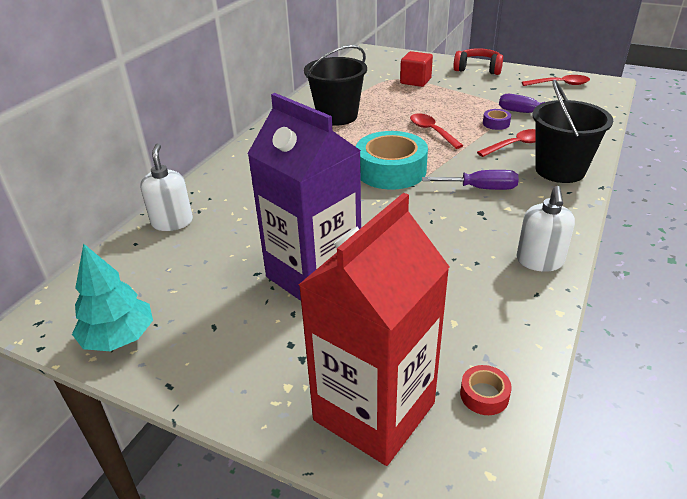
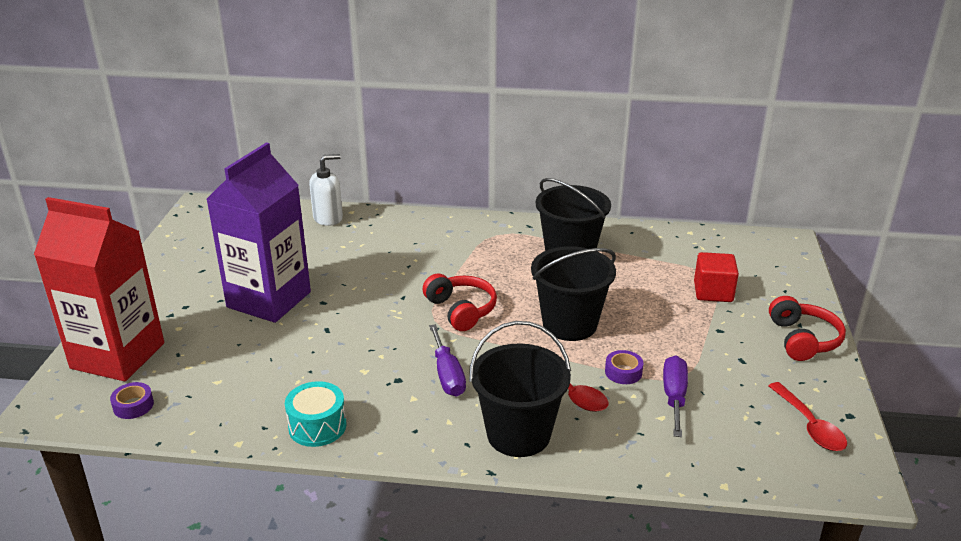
camera: 70 degrees right, 5 degrees down
(119, 338) = (187, 238): turquoise tree -> none
(391, 170) = (461, 310): turquoise tape -> red headphones
(431, 131) = (569, 324): red spoon -> black bucket
(484, 395) = (133, 405): red tape -> purple tape
(539, 261) = (317, 426): white soap dispenser -> turquoise drum

